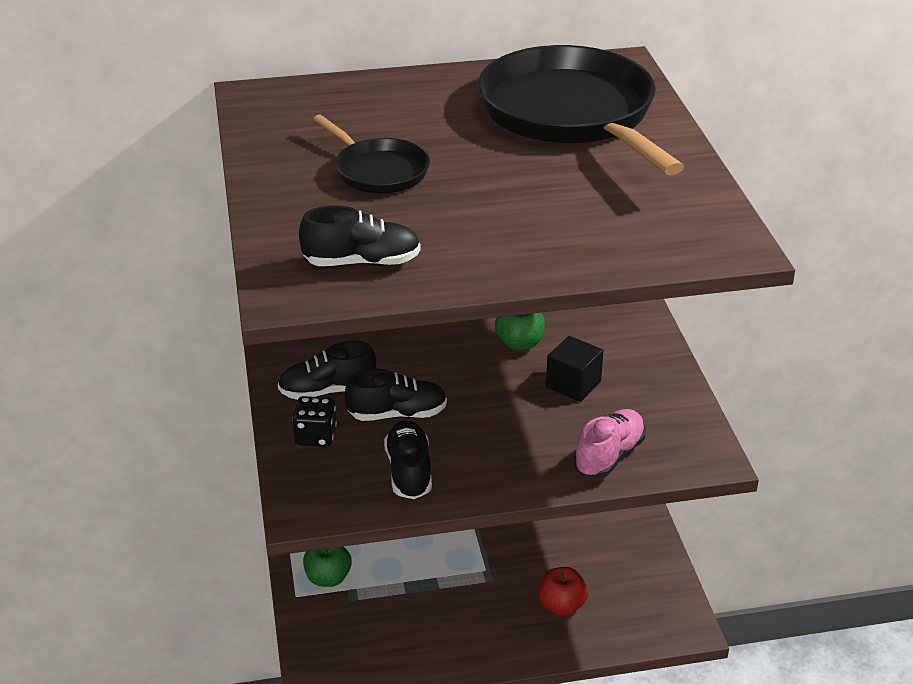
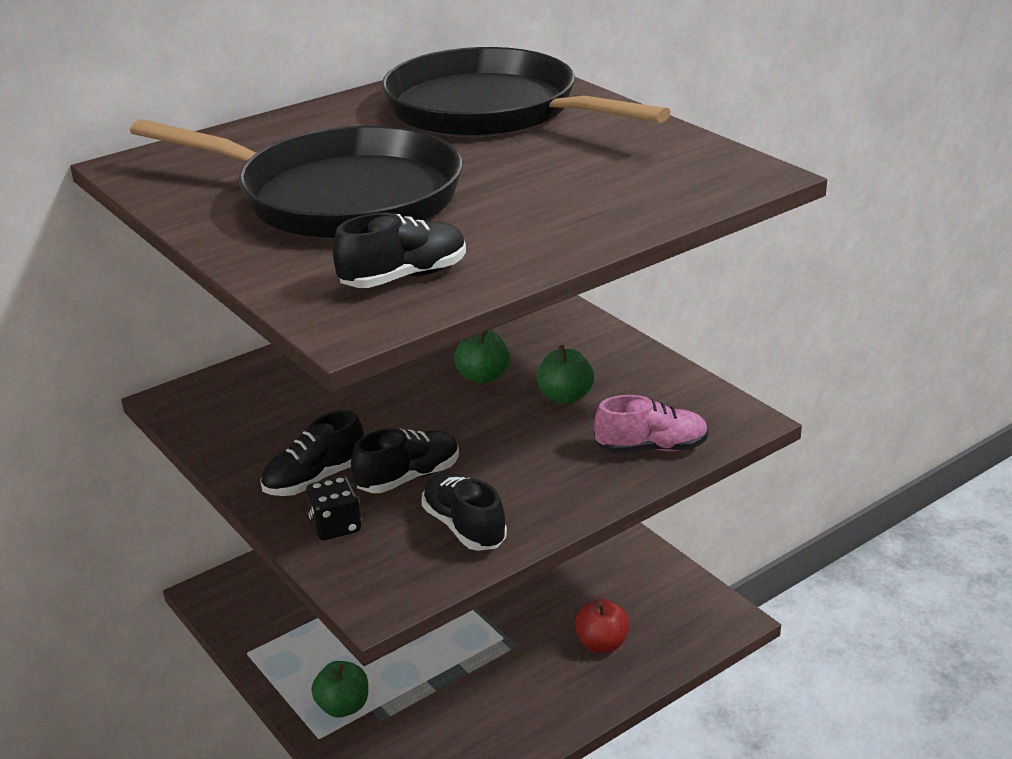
camera: 25 degrees left, 5 degrees down
(378, 171) = (339, 197): black pan -> black pan, size x2.01
(573, 384) = (565, 397): black cube -> green apple
(609, 456) = (651, 448): pink shoe -> pink shoe turned 75 degrees clockwise

